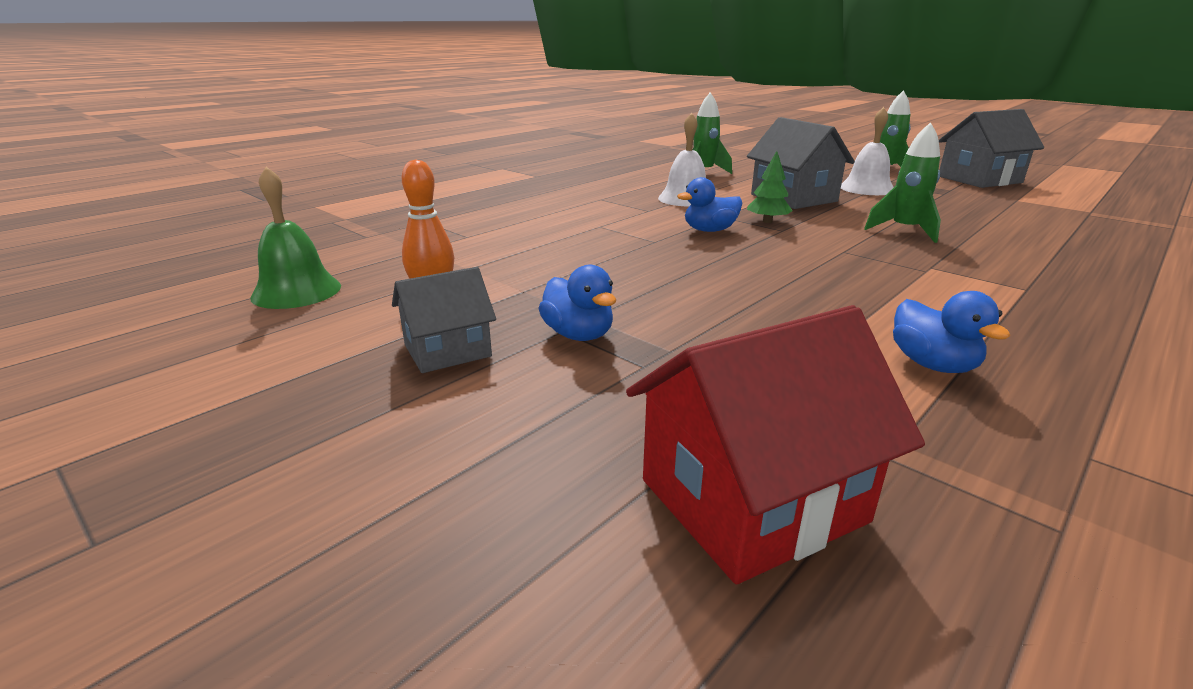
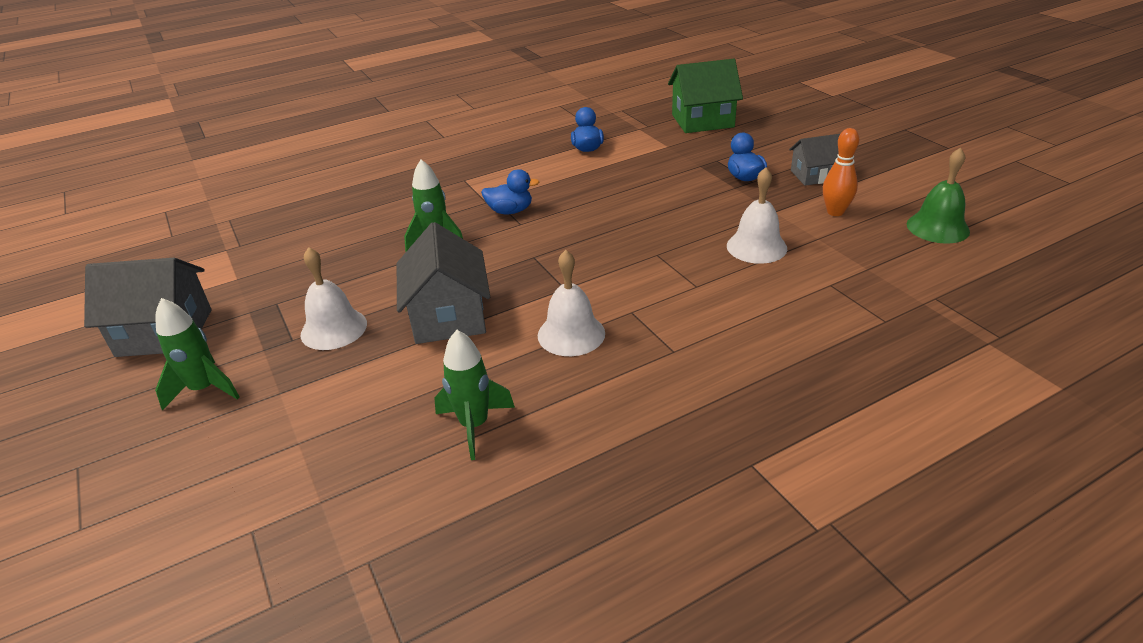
camera: 160 degrees left, 10 degrees up
(545, 255) = (756, 247): none -> white bell
(709, 230) = (598, 264): blue duck -> blue duck (510, 211)
(752, 500) = (702, 121): red house -> green house
(767, 221) = (531, 271): green tree -> none

